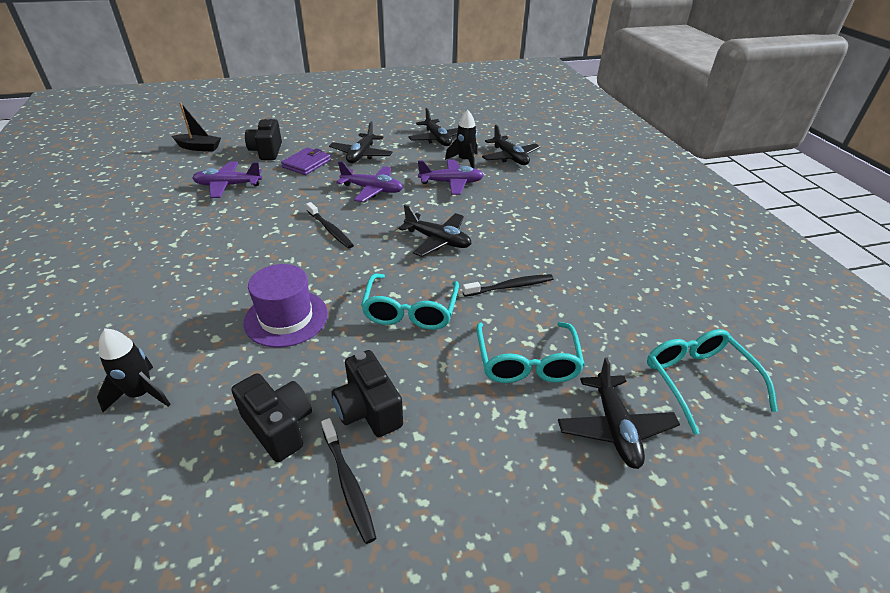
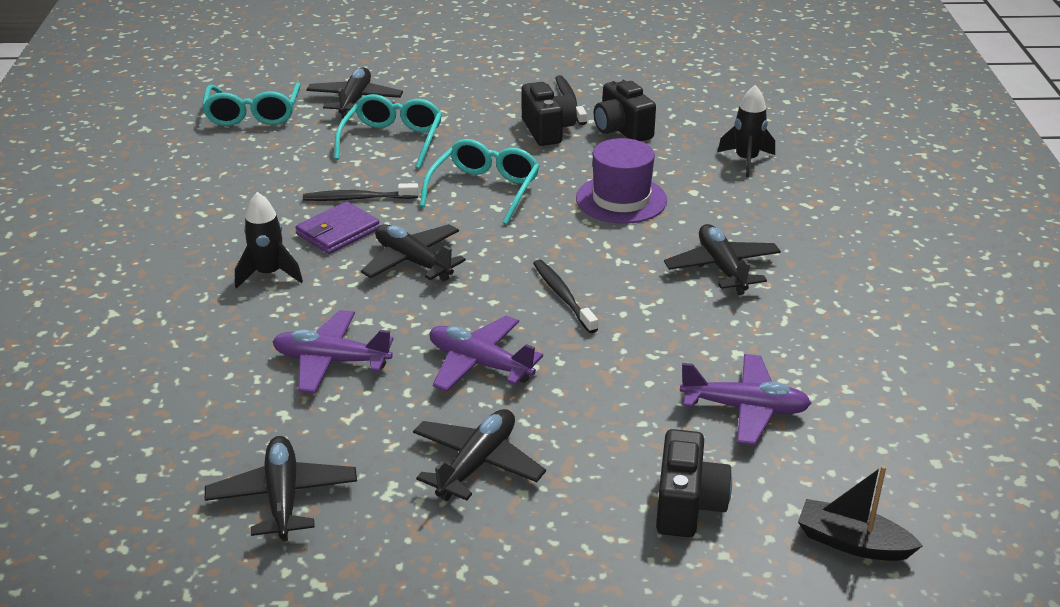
camera: 165 degrees left, 5 degrees down
(306, 164) = (597, 450): purple wallet -> purple wallet (338, 232)
(465, 161) = (268, 415): black rocket -> black rocket (269, 274)
(510, 157) = (169, 412): black plane -> black plane (722, 268)

